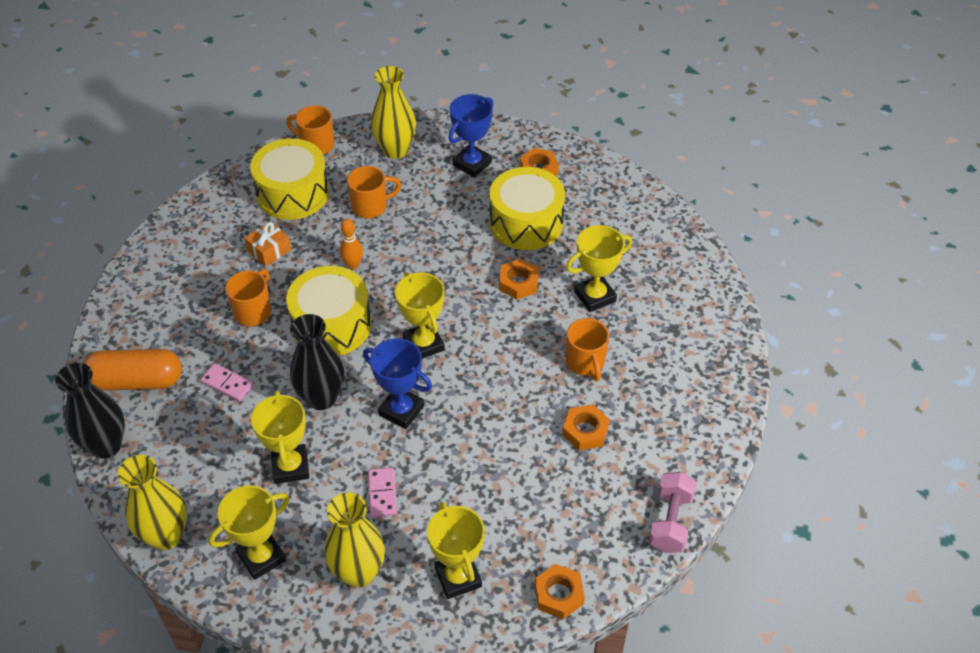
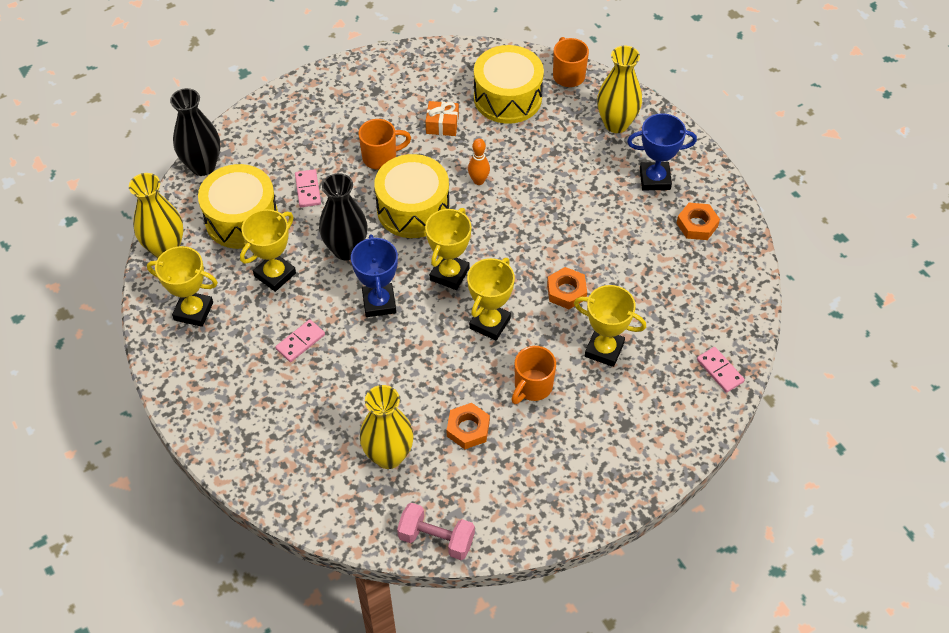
camera: 50 degrees right, 5 degrees up
(136, 381) = (264, 141): orange capsule -> none
(359, 572) = (227, 374): yellow vase -> yellow vase (388, 456)
(371, 206) = (544, 150): orange mug -> none
(458, 577) = (273, 434): yellow trophy -> yellow trophy (490, 323)
(526, 223) = (632, 255): yellow drum -> yellow drum (242, 219)
(559, 594) = (311, 506): orange nut -> none
(670, 522) = (436, 539): pink dumbbell -> pink dumbbell turned 45 degrees clockwise
(678, 244) = (720, 371): none -> pink domino

